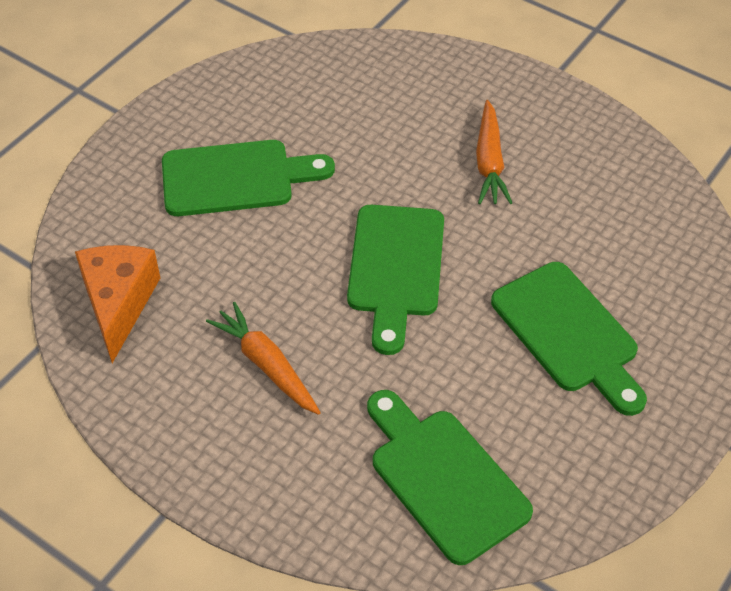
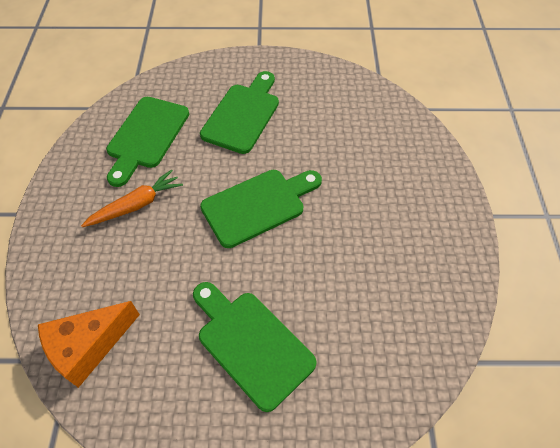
camera: 125 degrees left, 5 degrees up
(118, 304) = (408, 336): orange cheese -> orange cheese (88, 347)
(267, 365) = (374, 225): orange carrot -> none
(443, 479) = (365, 120): green cutting board -> green cutting board (146, 136)

